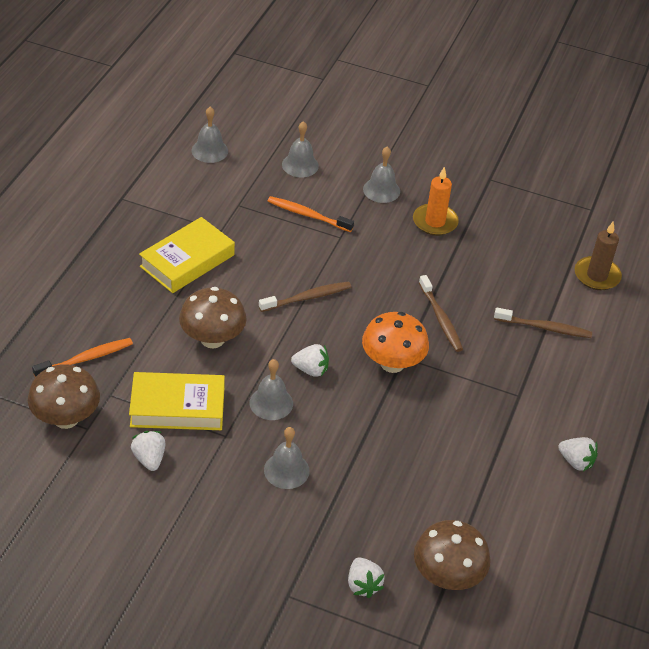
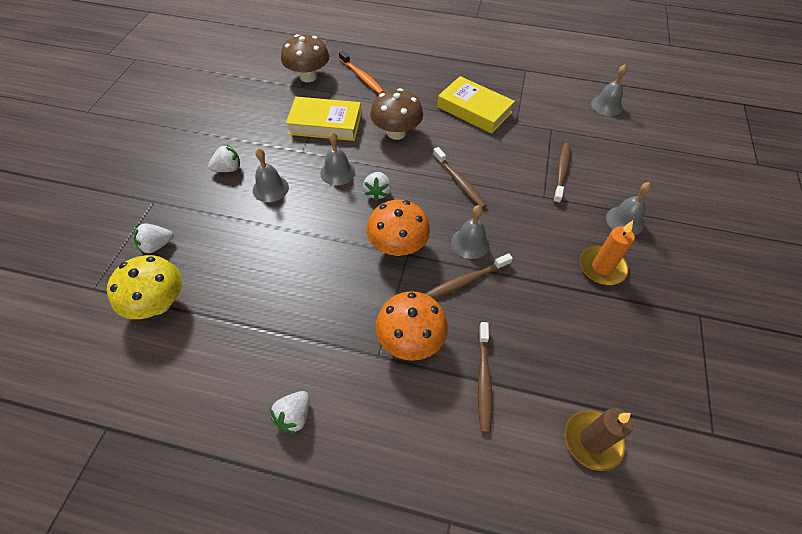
camera: 85 degrees right, 10 degrees up
(149, 459) = (277, 117): white strawberry -> white strawberry (228, 169)
(177, 407) = (325, 124): yellow book -> yellow book turned 75 degrees counterclockwise
(300, 165) = (623, 161): grey bell -> grey bell (470, 243)
(307, 215) = (561, 172): orange toothbrush -> brown toothbrush
(447, 576) = (159, 304): brown mushroom -> yellow mushroom
(504, 370) = (410, 340): none -> orange mushroom

